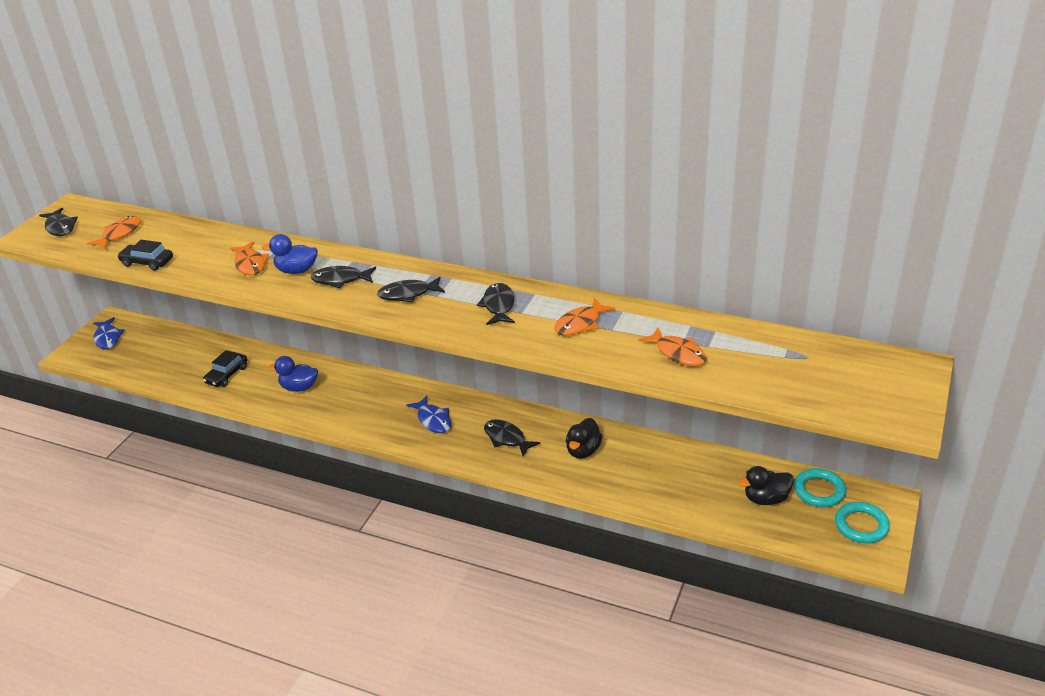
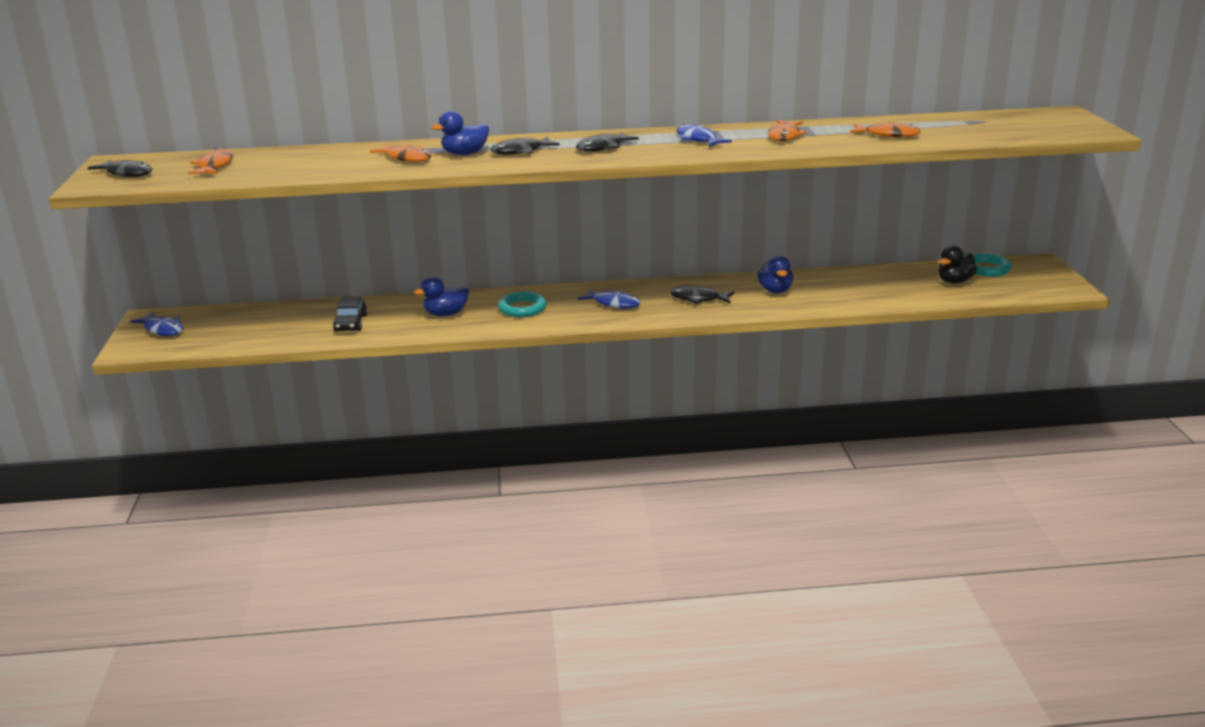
camera: 30 degrees left, 10 degrees down
(147, 262) = (283, 175): black car -> none
(498, 305) = (698, 139): black fish -> blue fish
(583, 451) = (775, 290): black duck -> blue duck
(861, 525) = (1039, 278): turquoise ring -> turquoise ring (522, 308)

